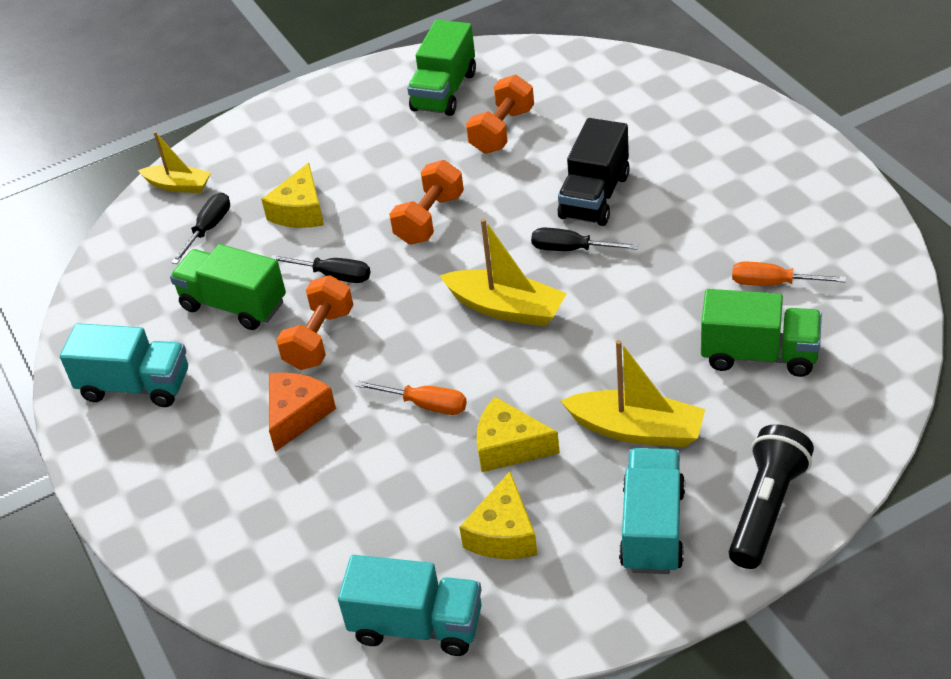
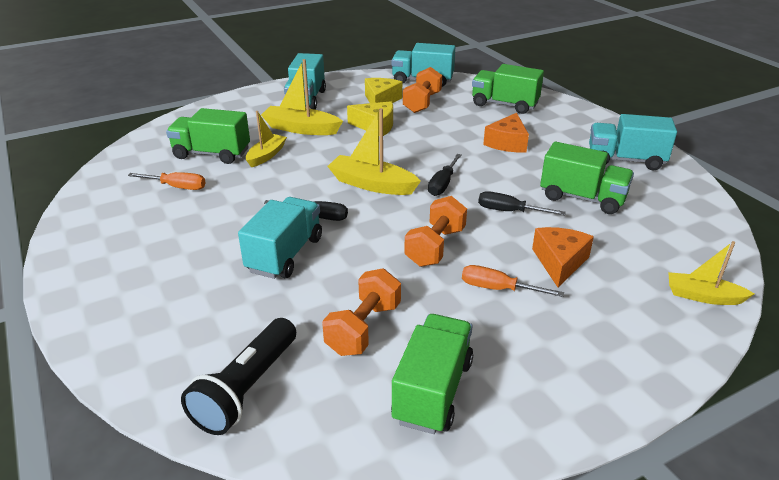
camera: 175 degrees right, 10 degrees down
(209, 228) = (640, 253): black screwdriver -> black screwdriver (442, 184)
(268, 534) = (504, 104): none -> green truck
(300, 211) = (559, 262): yellow cheese -> orange cheese
(319, 339) = (506, 176): orange dumbbell -> orange dumbbell (422, 103)
(426, 405) = (426, 143): orange screwdriver -> orange screwdriver (497, 288)
(594, 196) = (285, 254): black truck -> turquoise truck
(672, 357) = (266, 155): none -> yellow boat
(767, 508) = (246, 103): black flashlight -> black flashlight (246, 388)

